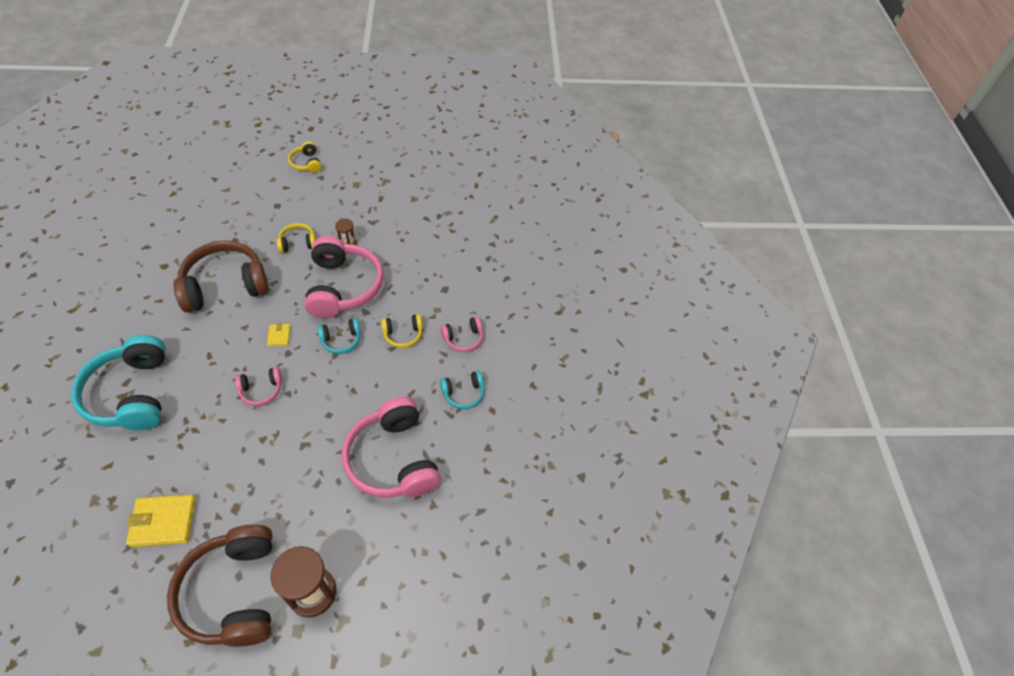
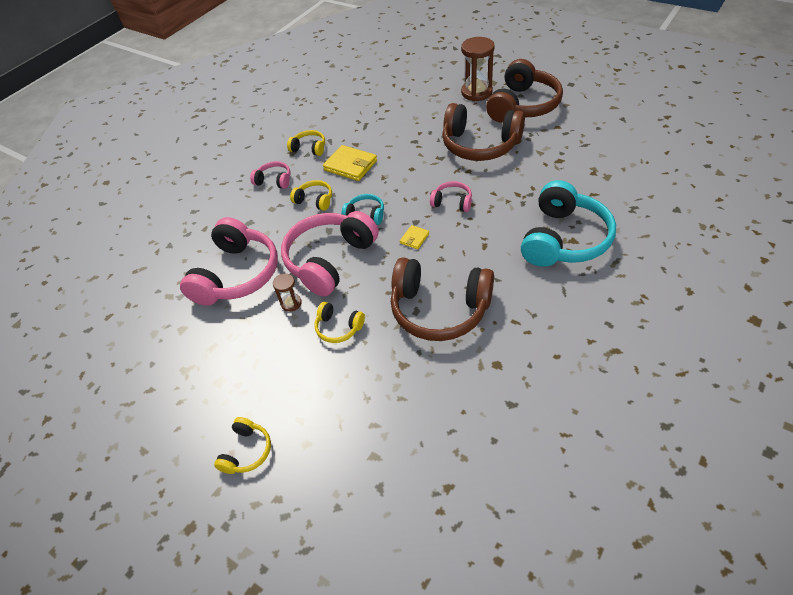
camera: 135 degrees left, 5 degrees down
(163, 522) = (557, 149): yellow wallet -> yellow wallet (350, 165)
(265, 486) = (480, 145): none -> brown headphones
(393, 459) = (386, 131): pink headphones -> pink headphones (237, 274)
(463, 393) = (309, 148): turquoise headphones -> yellow headphones

